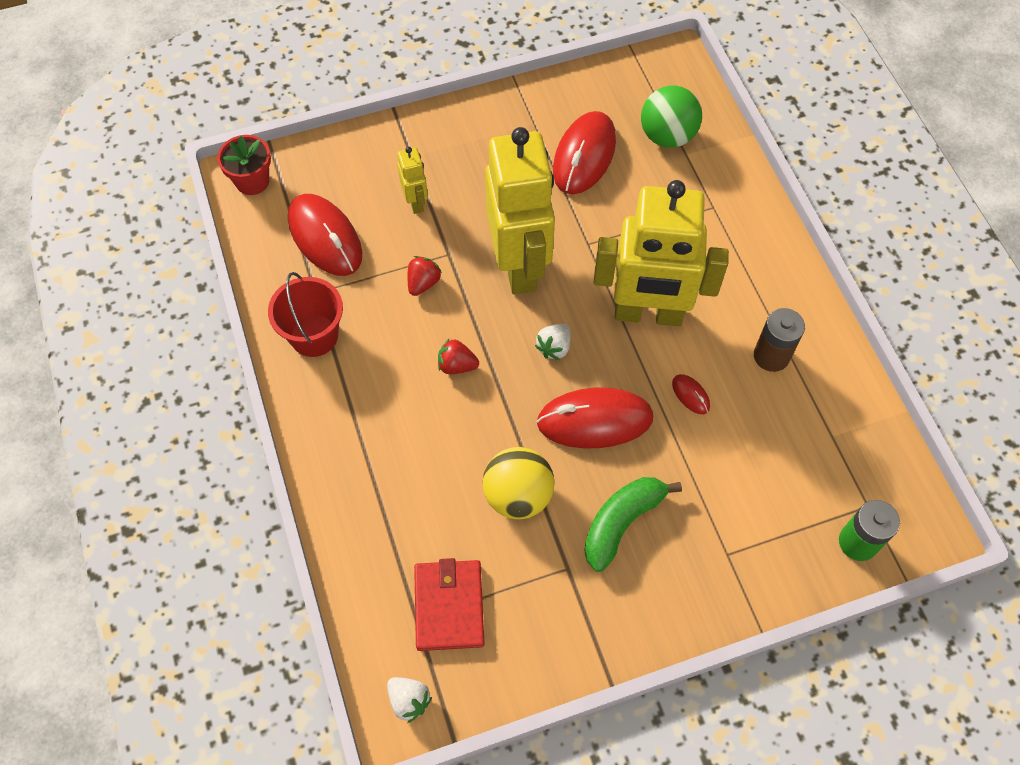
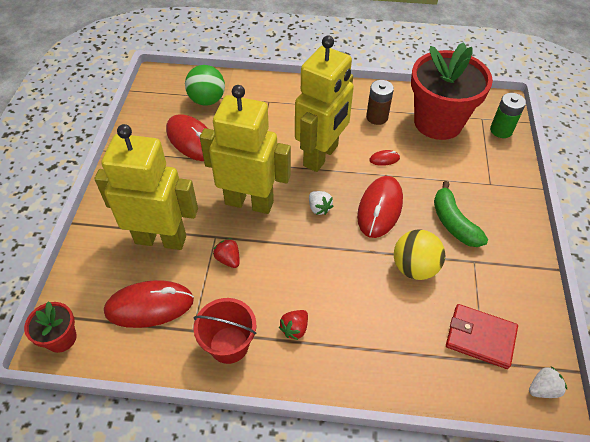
camera: 65 degrees left, 10 degrees down
(416, 202) = (161, 239): yellow robot -> yellow robot, size x2.35
(457, 365) = (303, 264): red strawberry -> red strawberry (295, 329)
(815, 443) = (438, 122): none -> red flower pot

